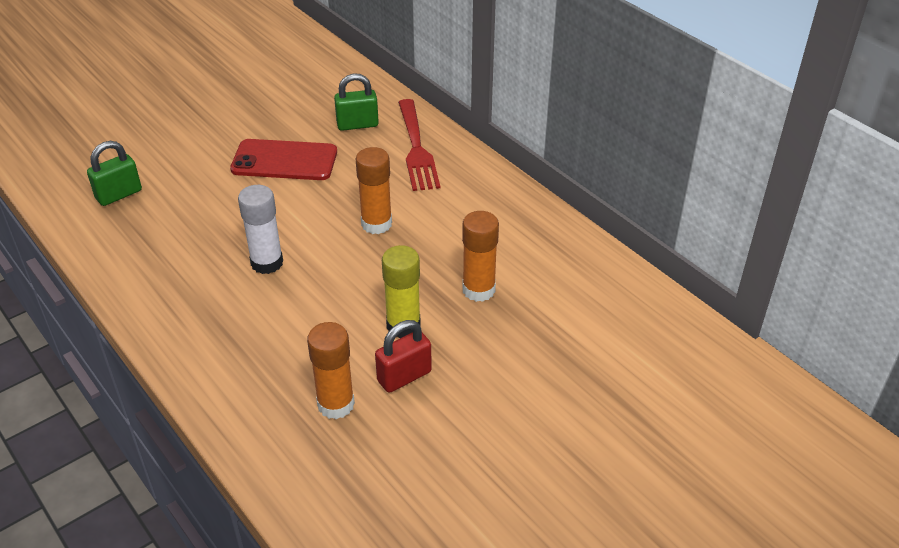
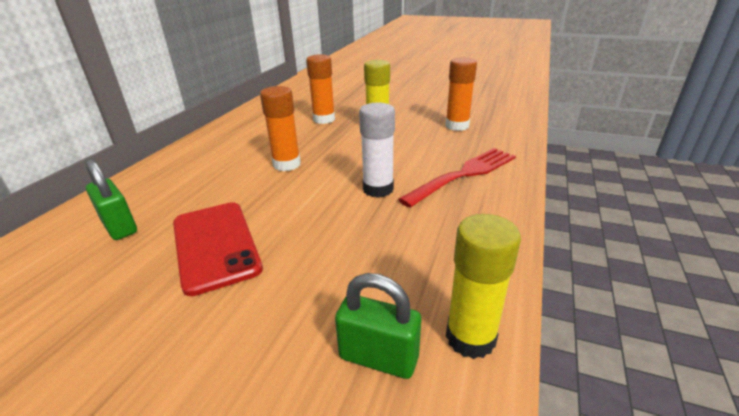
camera: 120 degrees left, 10 degrees down
(87, 230) = (470, 337): none -> yellow glue stick
(404, 376) = (413, 118): red padlock -> none
(416, 148) = (161, 182): red fork -> red fork (463, 175)

